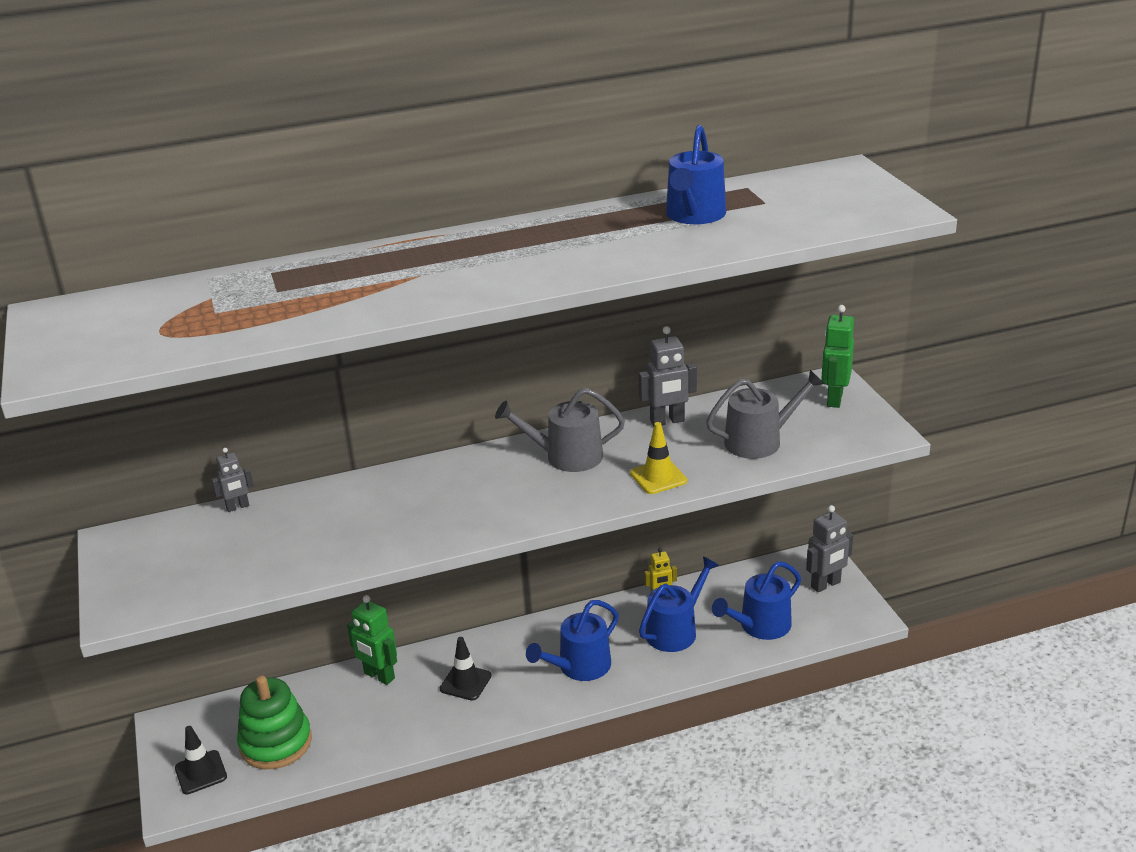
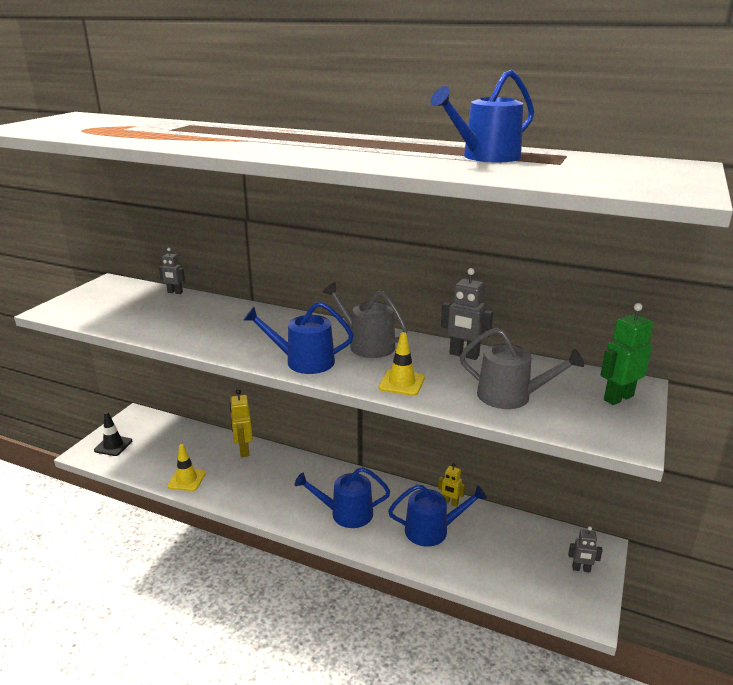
camera: 40 degrees right, 5 degrees down
(276, 743) = (158, 453): green stacking toy -> none
(360, 745) = (186, 480): none -> yellow traffic cone
(379, 676) = (244, 450): green robot -> yellow robot
(465, 682) = (277, 481): black traffic cone -> none
(760, 626) = (494, 565): blue watering can -> blue watering can (304, 361)
(826, 584) = (581, 569): grey robot -> grey robot, size x0.62

